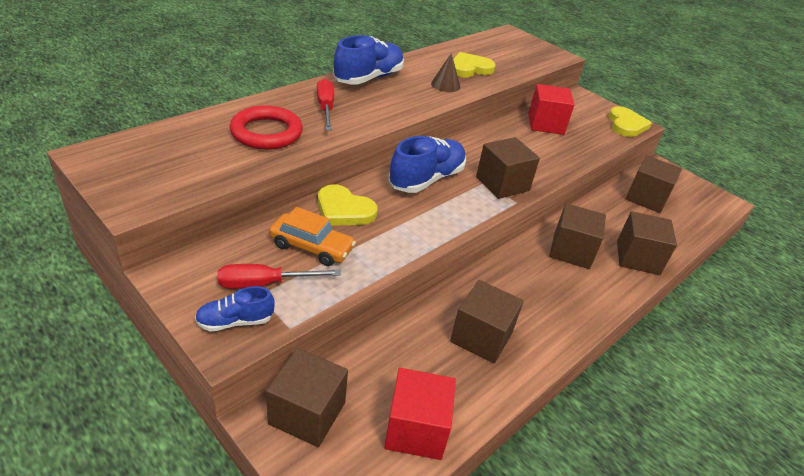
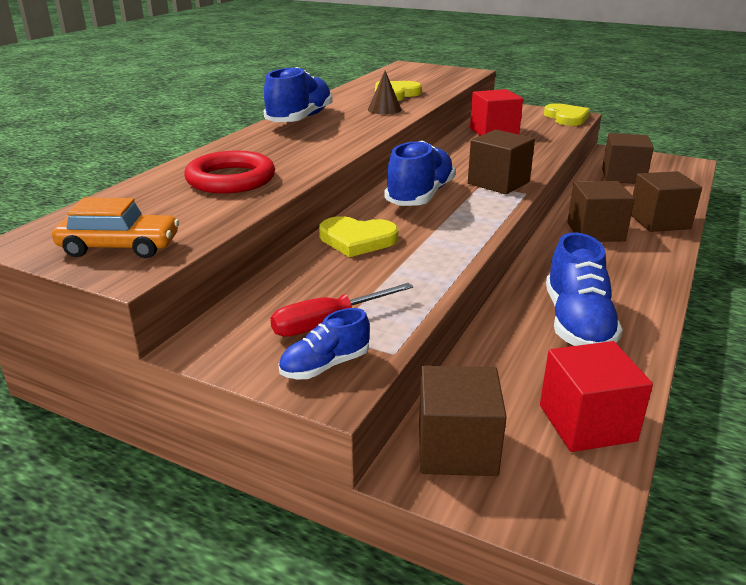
camera: 15 degrees left, 10 degrees down
(312, 247) = (351, 278): orange car -> orange car (120, 247)
(325, 108) = (277, 148): red screwdriver -> none
(481, 337) = (577, 323): brown cube -> blue shoe

